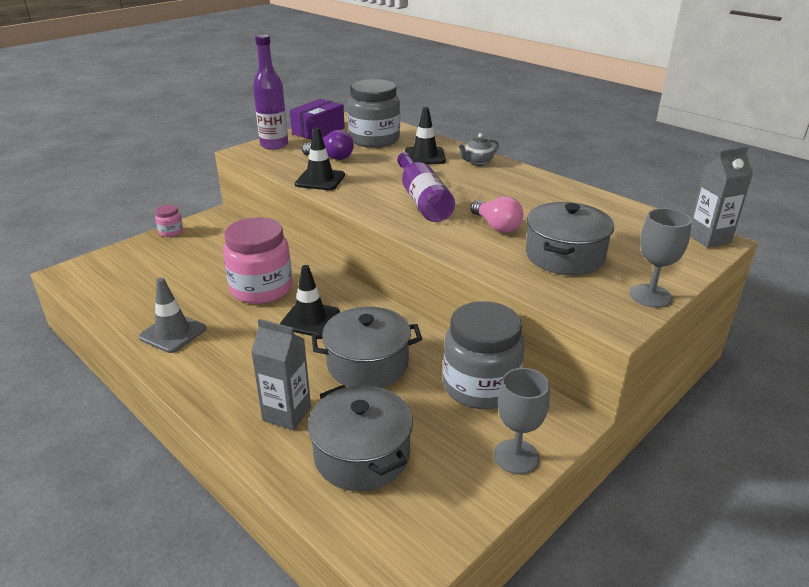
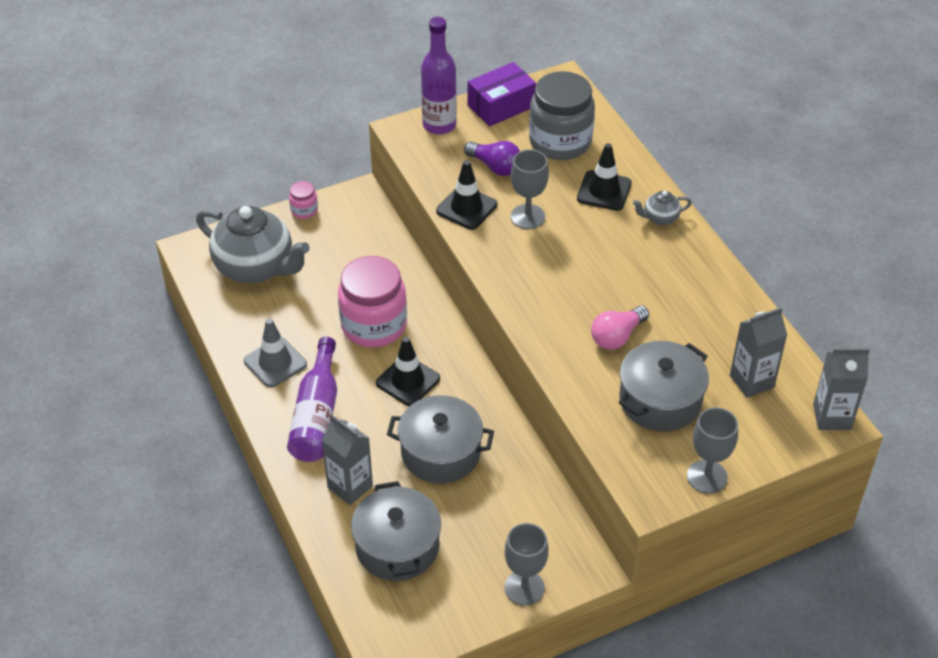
camera: 20 degrees right, 15 degrees up
(135, 273) = (256, 267): none -> grey teapot
(374, 177) = (527, 217): none -> grey goblet
(422, 200) = (561, 273): purple bottle -> purple bottle (316, 415)
(480, 386) = (532, 509): grey jar -> none
(496, 226) = (617, 336): pink light bulb -> pink light bulb turned 60 degrees clockwise
(627, 231) = (751, 381): none -> grey carton

